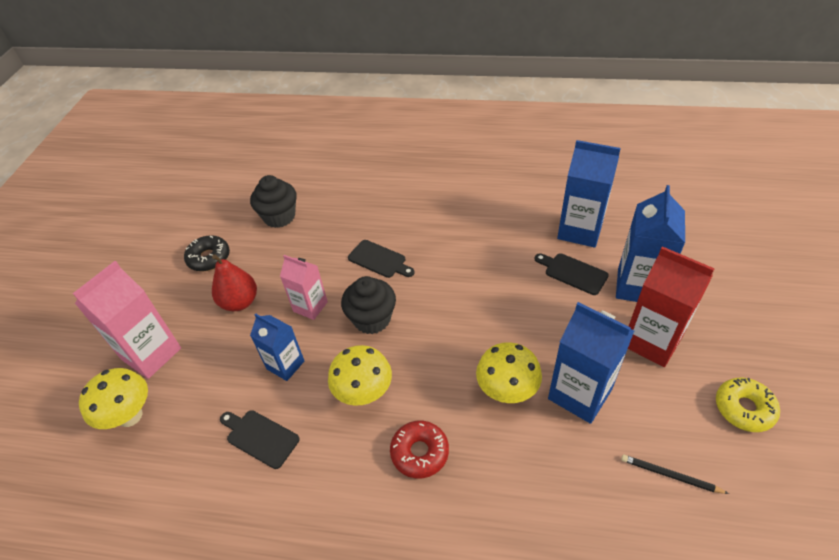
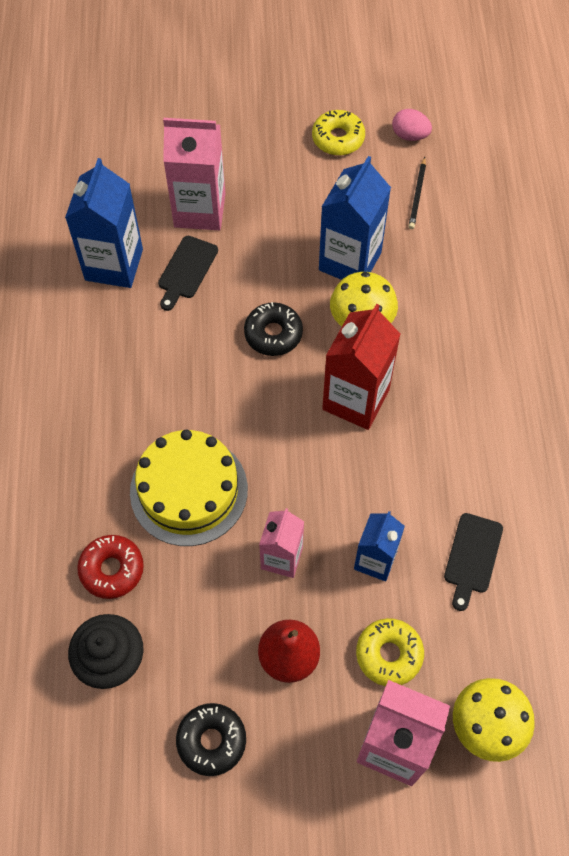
camera: 105 degrees left, 15 degrees up
(212, 361) = (389, 654): none -> yellow donut
(364, 394) = (394, 461): yellow mushroom -> none
(372, 319) = (289, 476): black cupcake -> none
(379, 260) = (189, 490): black cutting board -> yellow cake
(419, 452) = (448, 393): red donut -> red donut (112, 569)
(504, 324) = (273, 334): none -> black donut
(638, 286) = (200, 210): blue carton -> pink carton
(651, 341) = (274, 201): red carton -> red carton (356, 399)
(762, 485) = (410, 135): none -> pink egg

